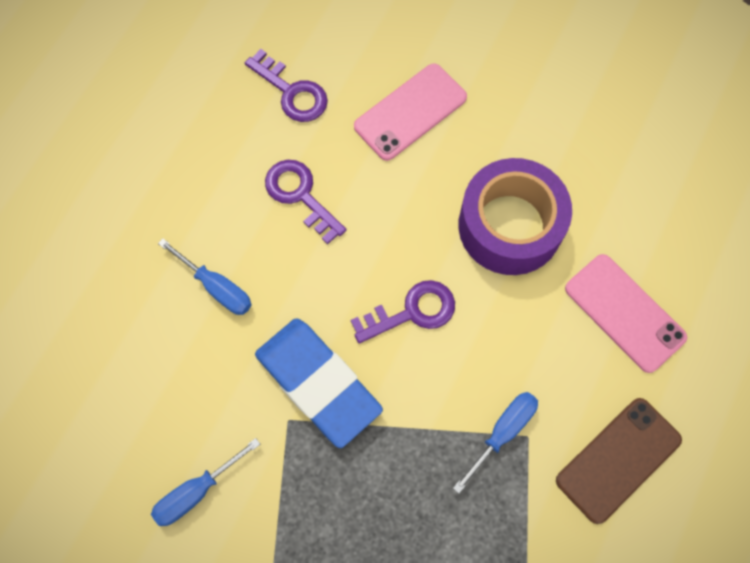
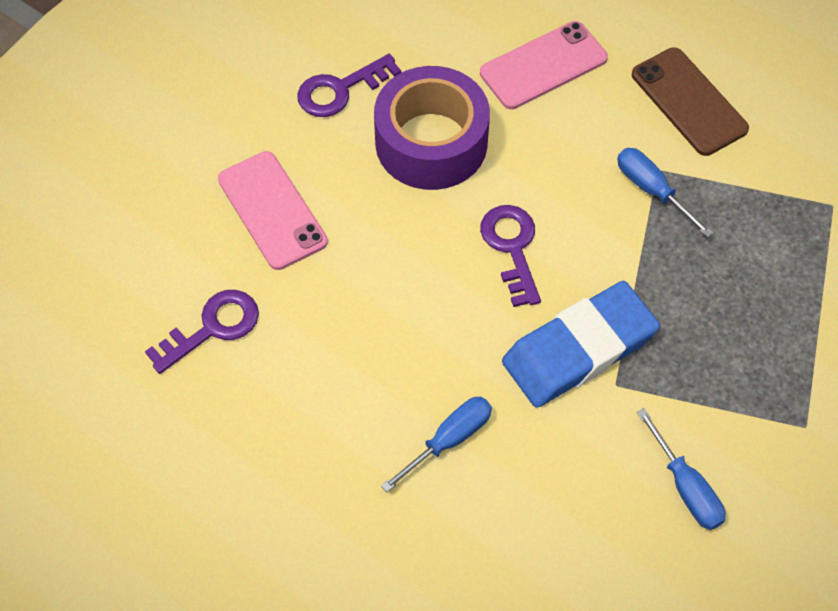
camera: 80 degrees left, 10 degrees down
(300, 195) = (351, 337): purple key -> purple key (340, 90)

